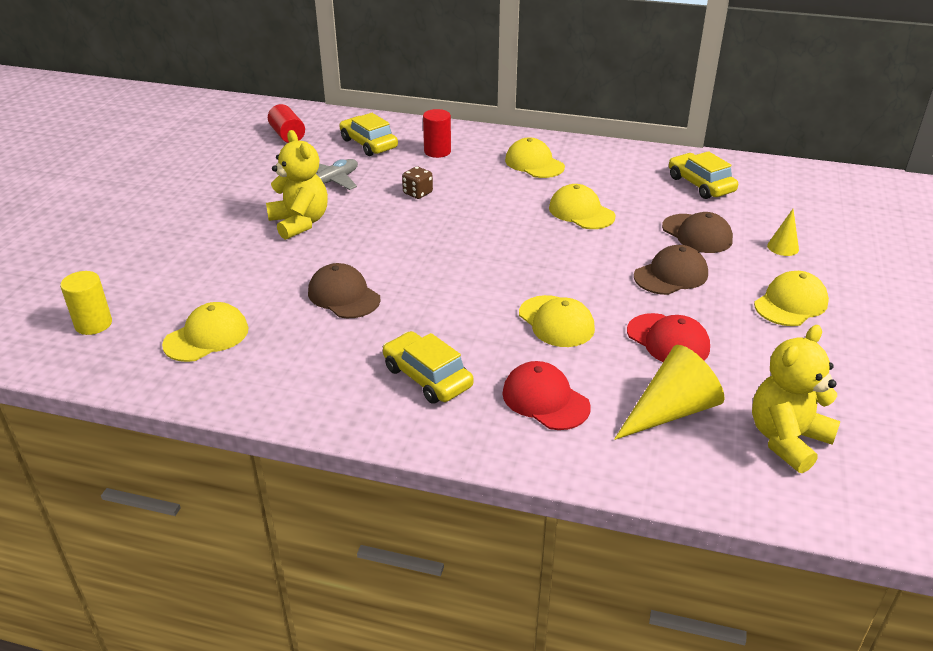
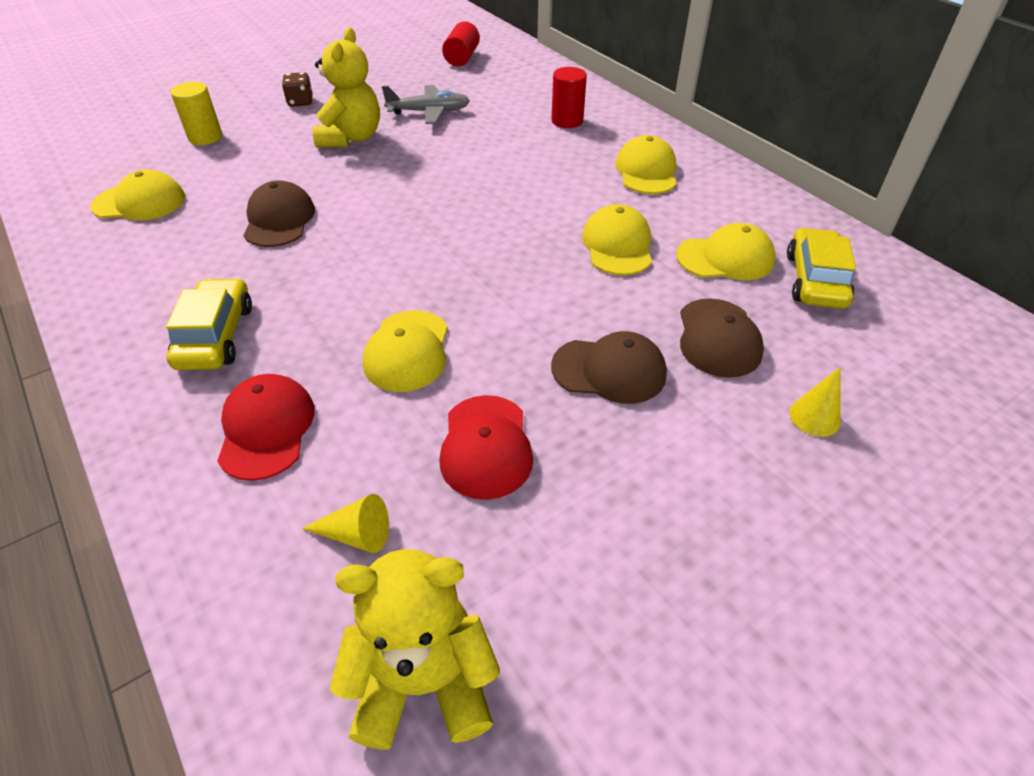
camera: 40 degrees right, 10 degrees up
(93, 324) = (98, 154): yellow cylinder -> yellow cylinder (205, 137)
(368, 144) = (516, 90): yellow car -> none
(417, 193) = (487, 153): brown dice -> brown dice (300, 102)
(670, 411) = (356, 534): yellow cone -> yellow cone, size x0.53
(791, 303) = (711, 499): yellow cap -> yellow cap (725, 258)

